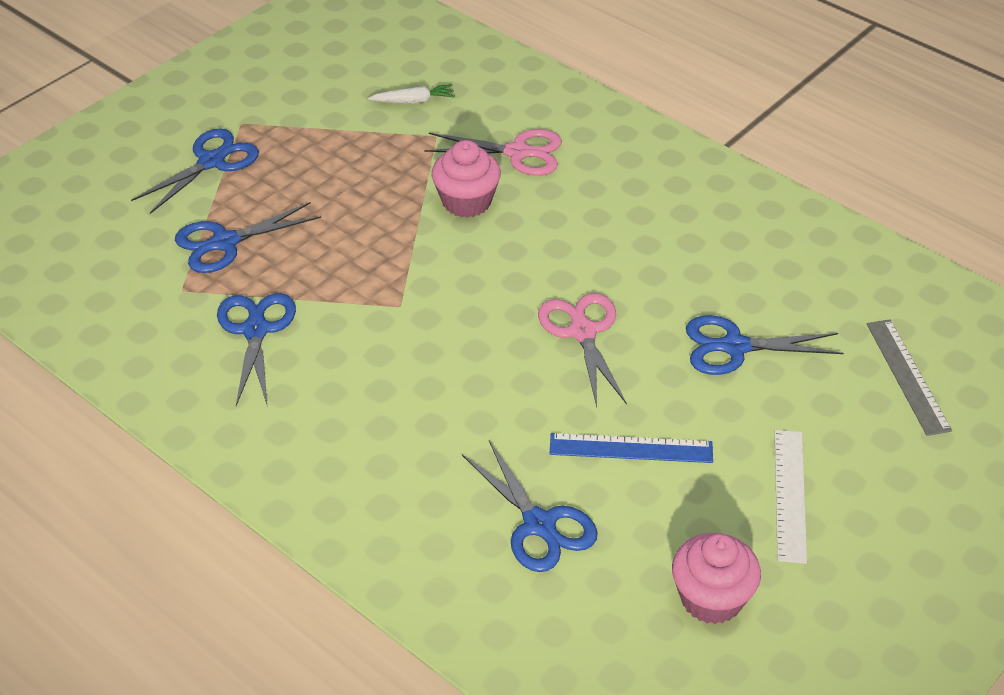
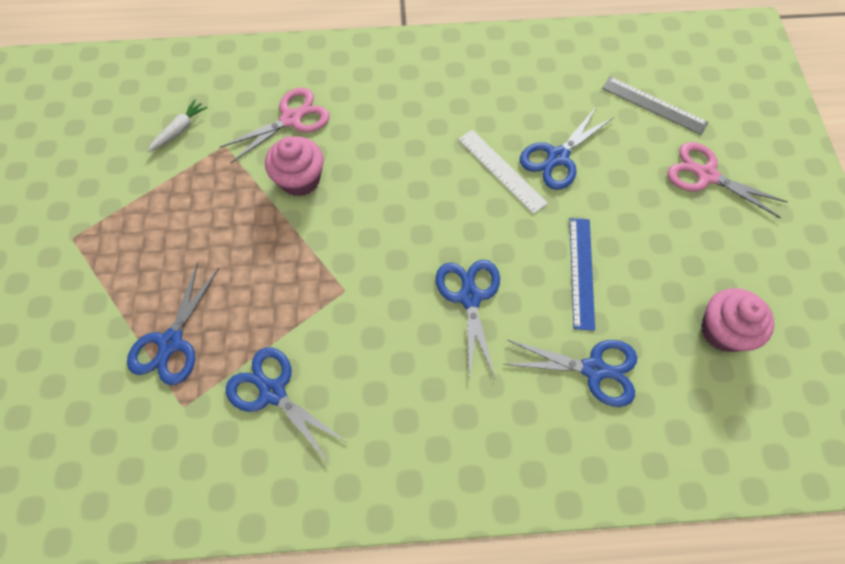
camera: 45 degrees left, 20 degrees up
(211, 161) = (85, 286): blue scissors -> blue scissors (469, 297)
(582, 332) = (470, 216): pink scissors -> pink scissors (706, 175)
(631, 448) = (581, 272): blue ruler -> blue ruler turned 45 degrees counterclockwise
(790, 494) = (684, 229): white ruler -> white ruler (501, 170)

